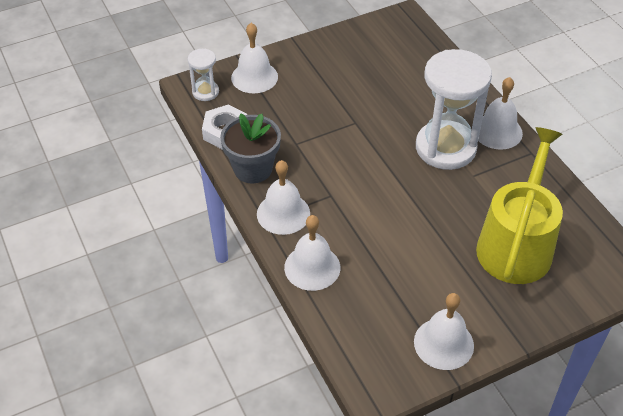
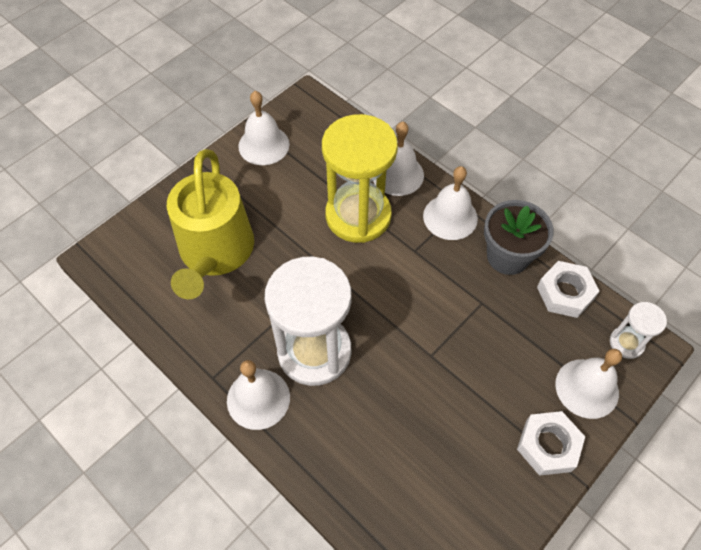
camera: 160 degrees right, 10 degrees up
(302, 58) = (548, 445): none -> white nut
(369, 239) = (358, 216): none -> yellow hourglass

